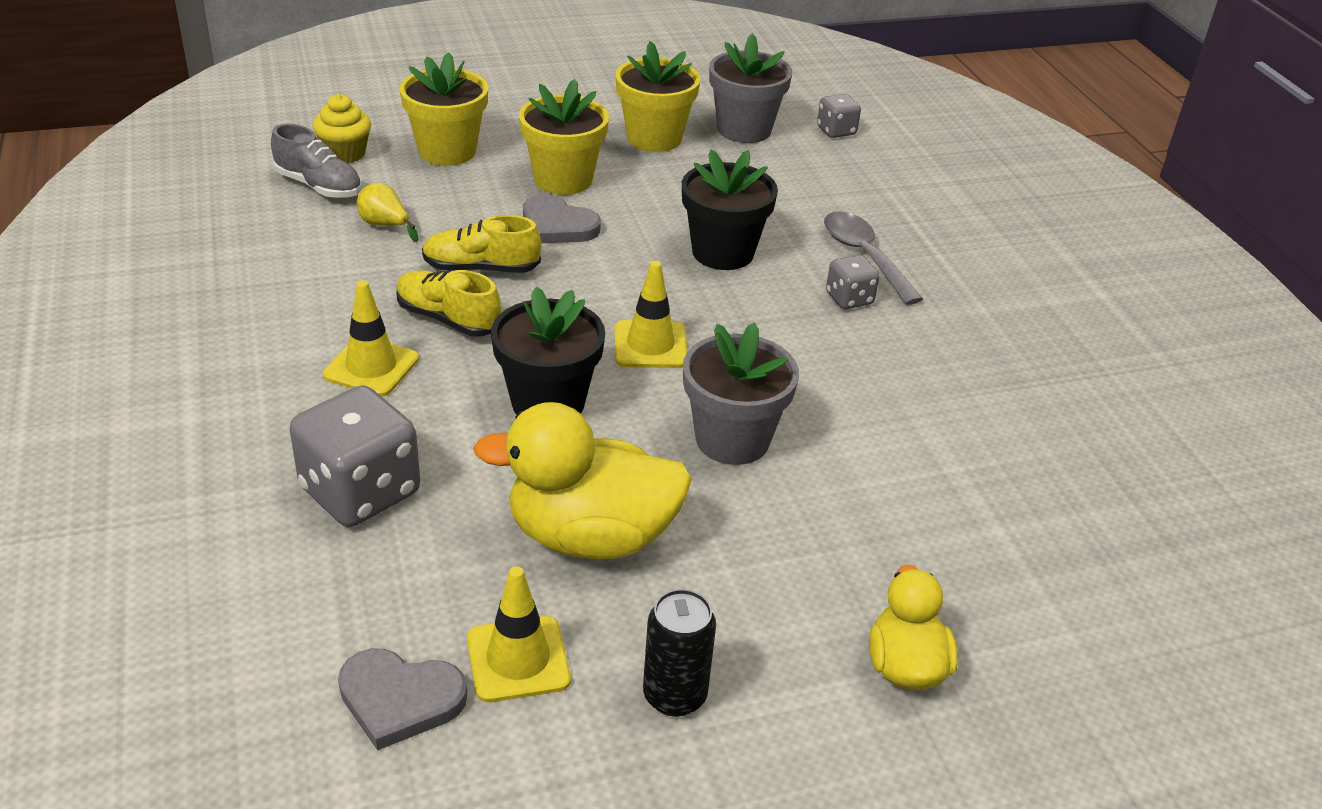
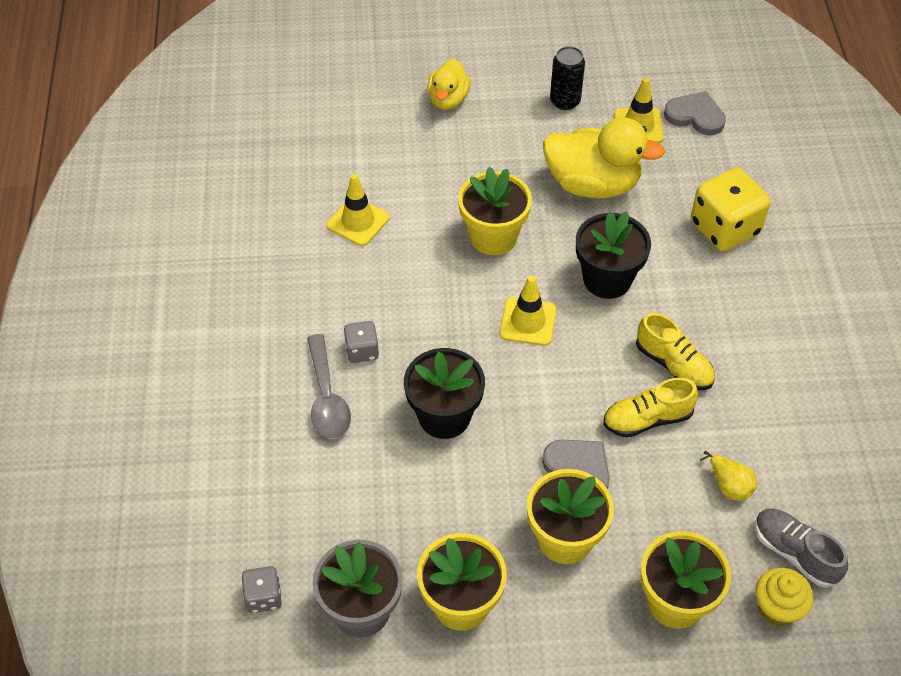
camera: 165 degrees left, 15 degrees up
(360, 492) = (725, 228): grey dice -> yellow dice
(371, 367) = (727, 324): yellow traffic cone -> yellow traffic cone (358, 221)
(481, 268) = (647, 419): yellow shoe -> yellow shoe turned 150 degrees clockwise
(732, 440) = (493, 237): grey flower pot -> yellow flower pot

